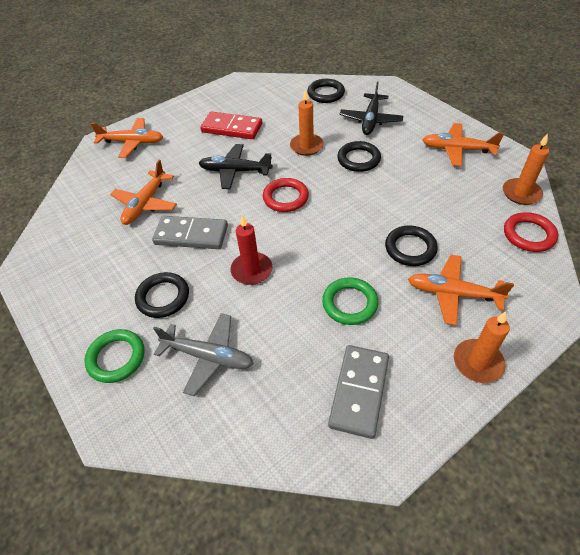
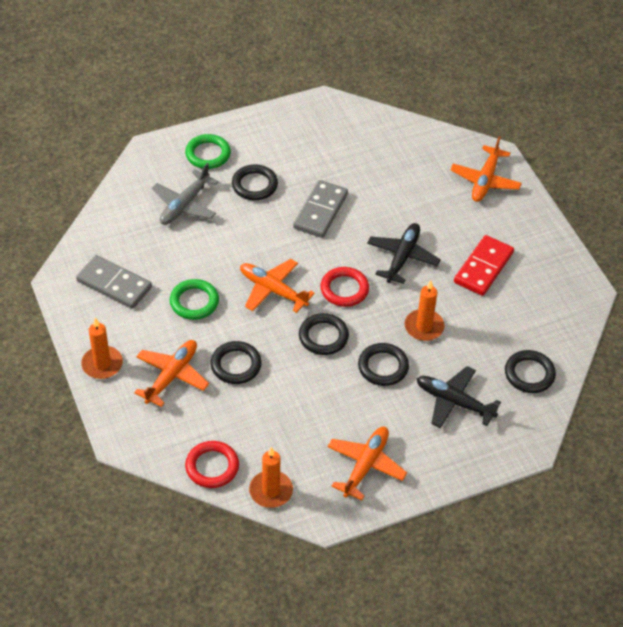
camera: 100 degrees right, 0 degrees up
(146, 204) = (378, 183): orange plane -> orange plane (273, 290)
(251, 270) = (259, 245): red candle -> none
(345, 199) = (323, 336): none -> black ring

